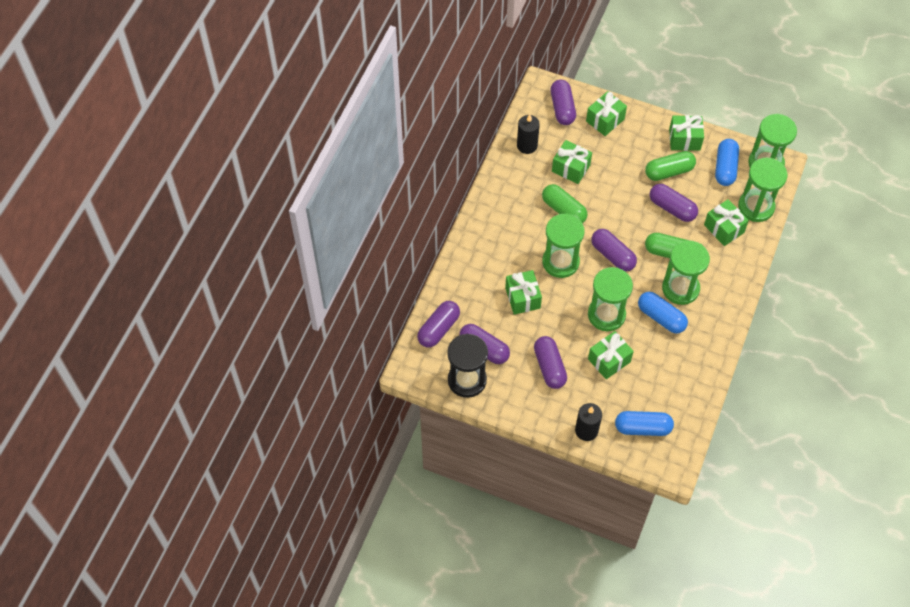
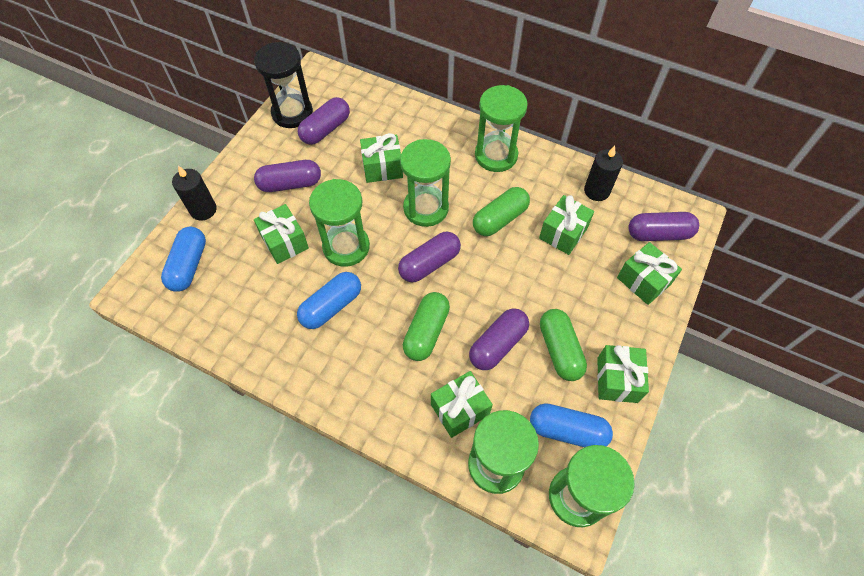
camera: 95 degrees right, 0 degrees up
(438, 329) = (357, 95): purple capsule -> none
(680, 288) = (370, 336): green hourglass -> green hourglass (496, 155)

